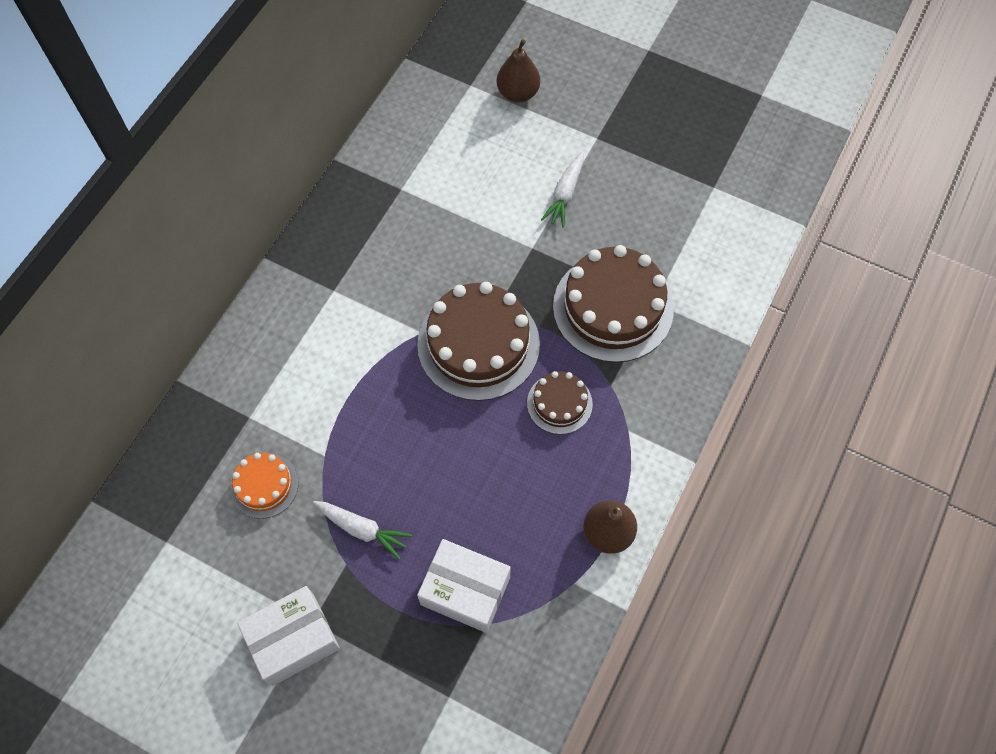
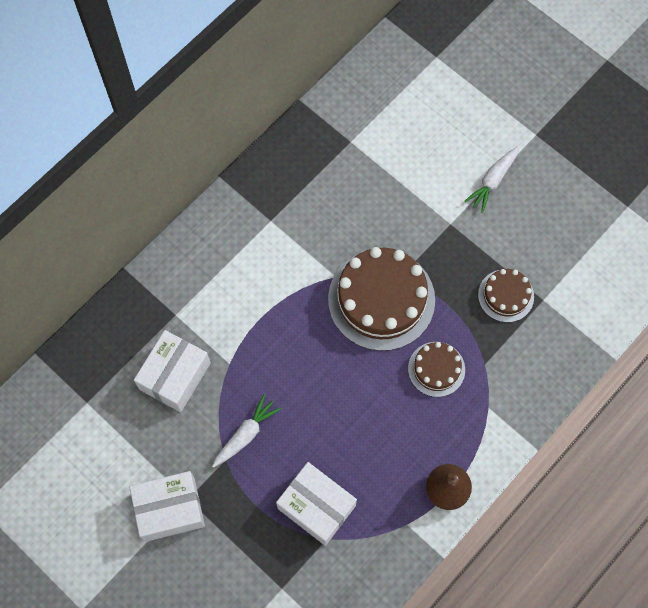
camera: 15 degrees right, 5 degrees up
(264, 485) = (175, 376): orange cake -> white box
(363, 529) = (246, 434): white carrot -> white carrot turned 90 degrees counterclockwise
(518, 93) = (476, 75): brown pear -> none
(613, 307) = (506, 295): brown cake -> brown cake, size x0.52

